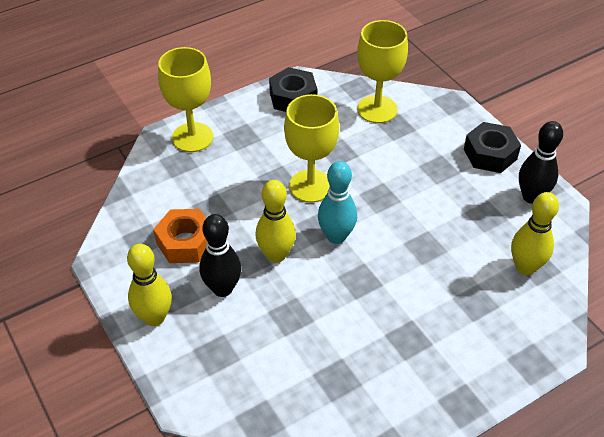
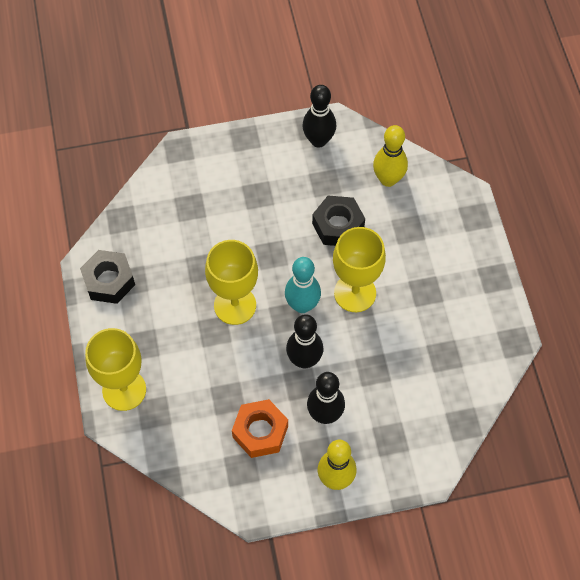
camera: 70 degrees left, 15 degrees up
(276, 255) = (304, 360): yellow bowling pin -> black bowling pin
(377, 109) = (160, 214): yellow goblet -> yellow goblet (355, 293)
(490, 154) = (257, 148): black nut -> black nut (338, 225)

